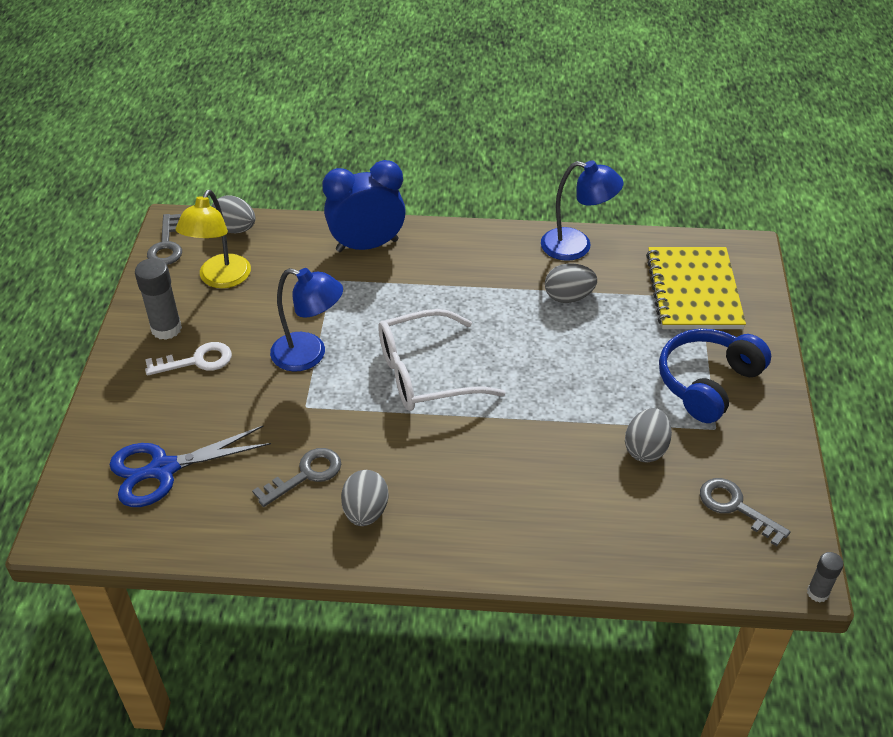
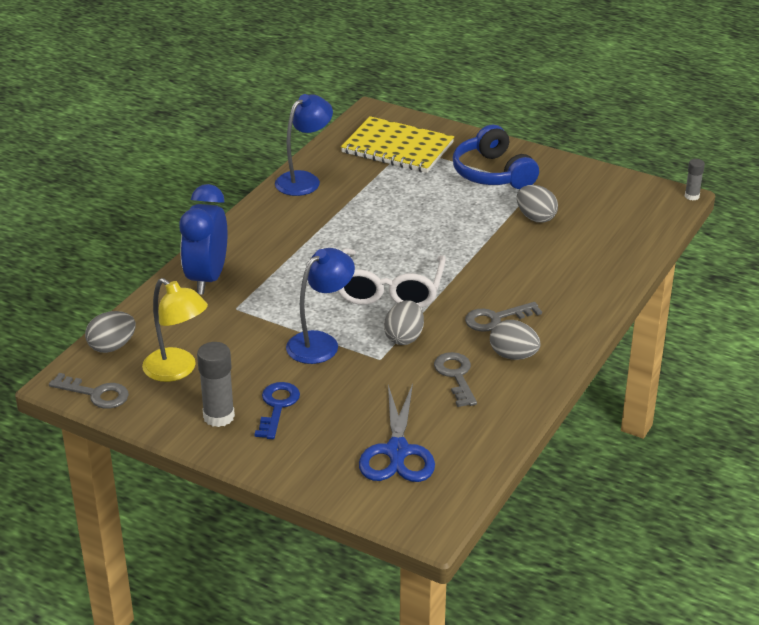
camera: 65 degrees left, 10 degrees down
(196, 361) = (277, 407): white key -> blue key
(568, 297) = (358, 201): grey egg -> grey egg (404, 337)
(736, 507) = (608, 201): grey key -> grey key (496, 318)

